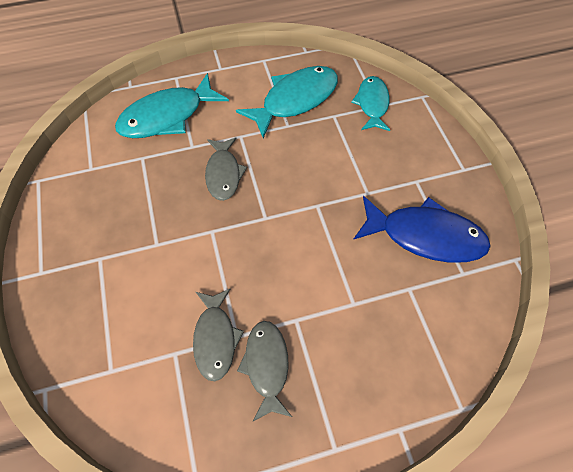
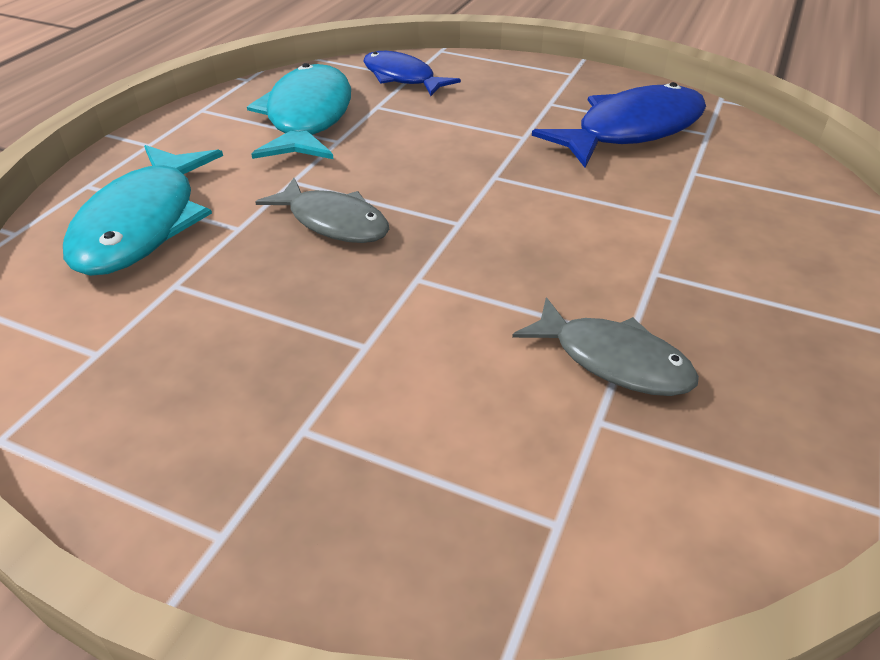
camera: 50 degrees left, 20 degrees down
(267, 365) = (706, 331): grey fish -> none
(372, 104) = (402, 78): turquoise fish -> blue fish

